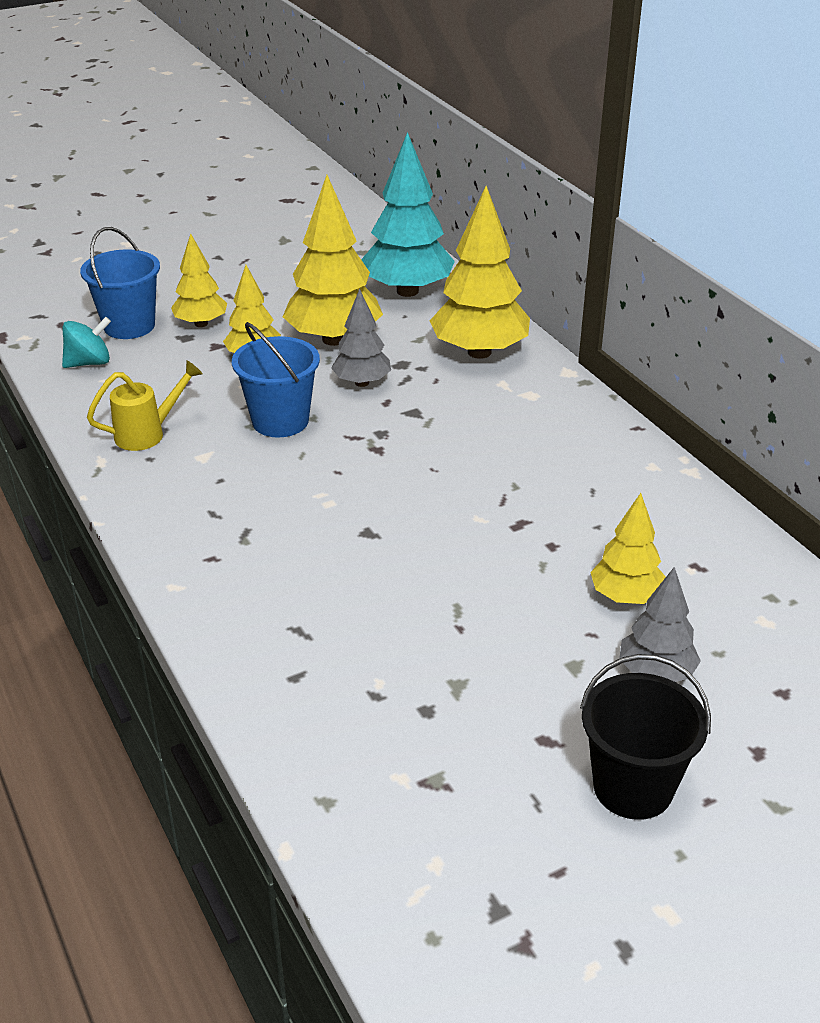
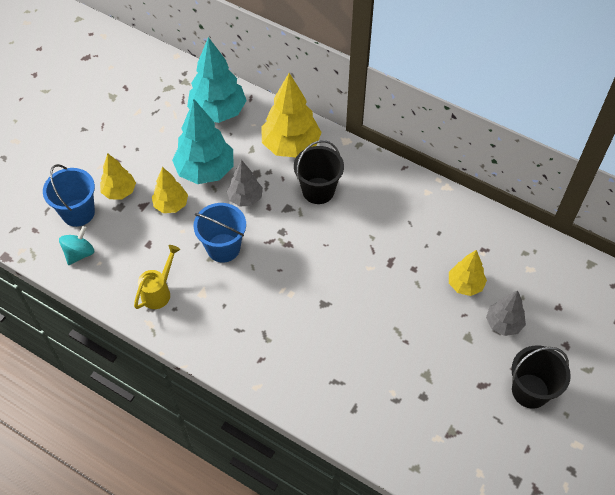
camera: 30 degrees left, 20 degrees up
(334, 339) = (205, 171): yellow tree -> turquoise tree
(476, 409) = (318, 190): none -> black bucket

